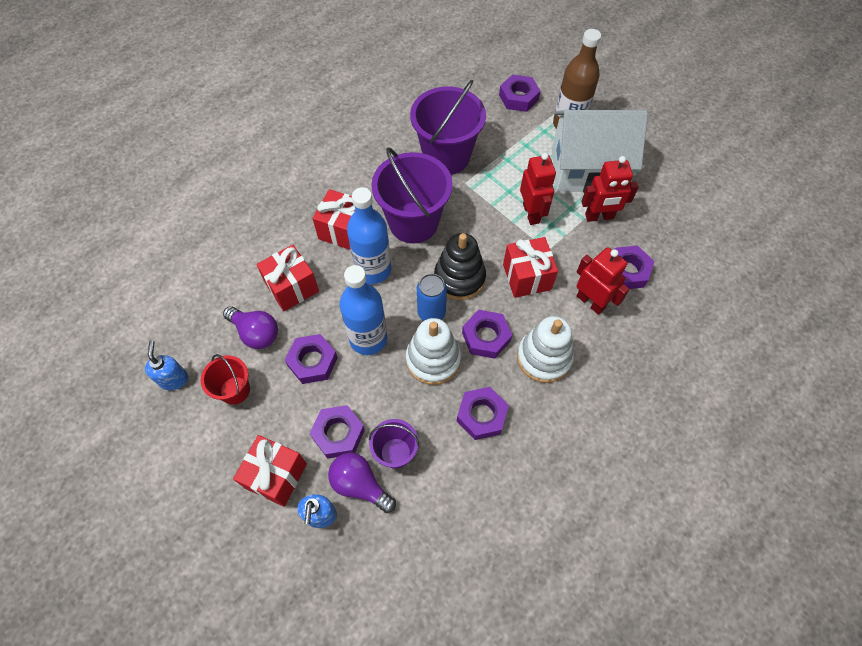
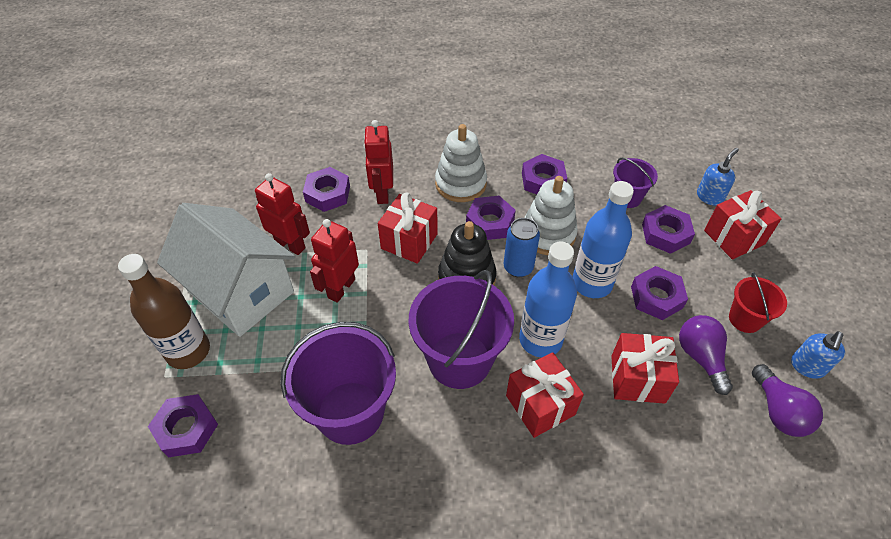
camera: 140 degrees left, 10 degrees down
(360, 485) = (668, 196): purple light bulb -> purple light bulb (778, 411)

